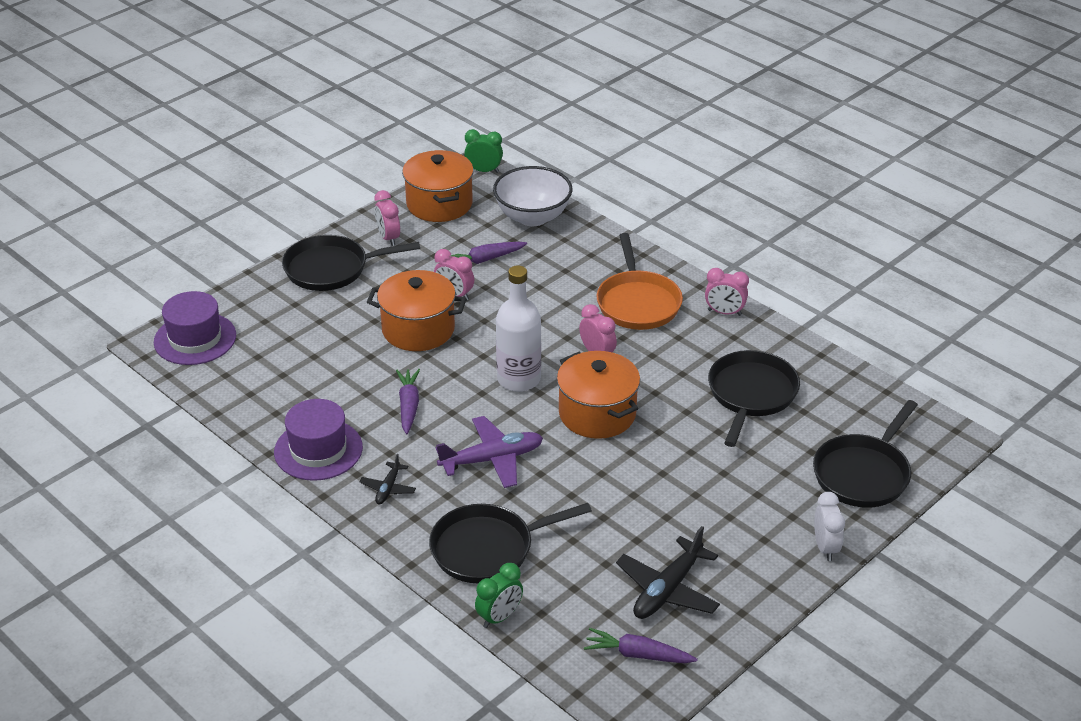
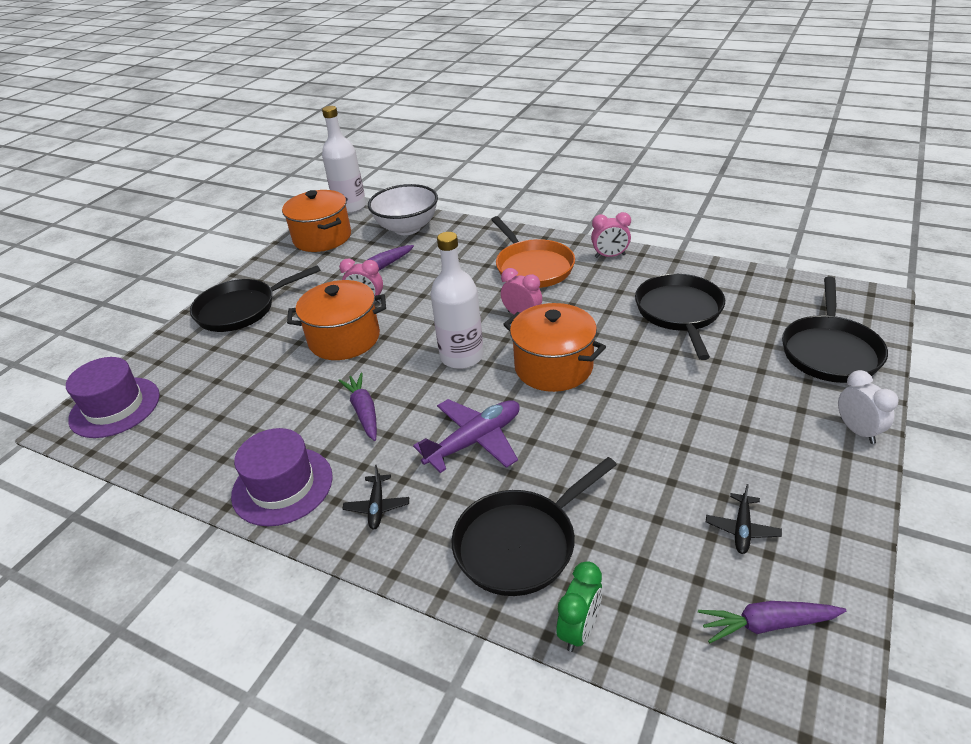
camera: 15 degrees left, 0 degrees up
(388, 238) = (286, 272): pink clock -> none
(484, 171) = (350, 207): green clock -> white bottle
(667, 590) = (742, 529): black plane -> black plane, size x0.54

